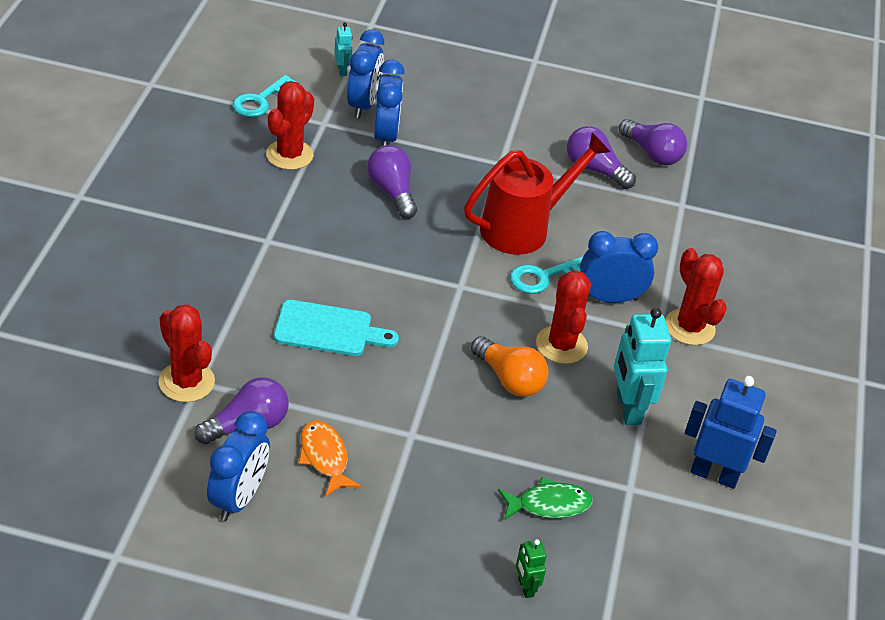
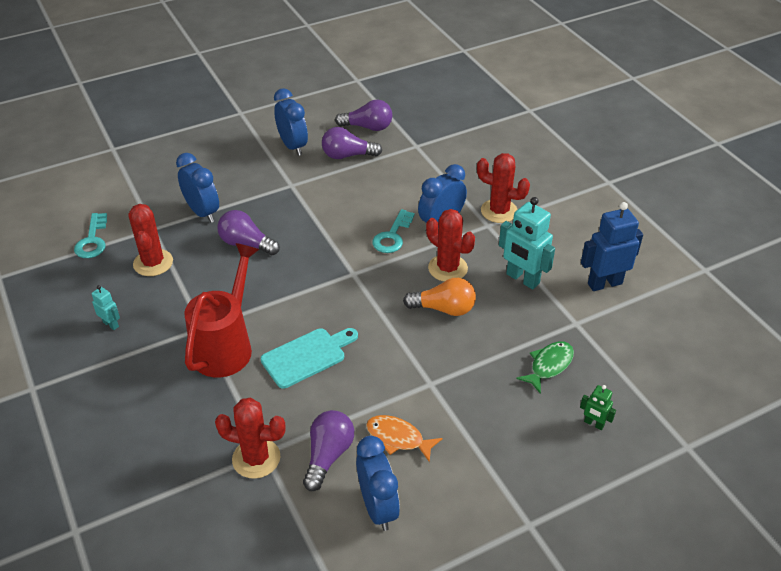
camera: 35 degrees left, 0 degrees up
(342, 70) = (126, 188): turquoise robot -> turquoise robot (111, 324)
(363, 105) = (165, 201): blue clock -> blue clock (293, 146)
(523, 228) = (348, 214): red watering can -> red watering can (226, 346)

